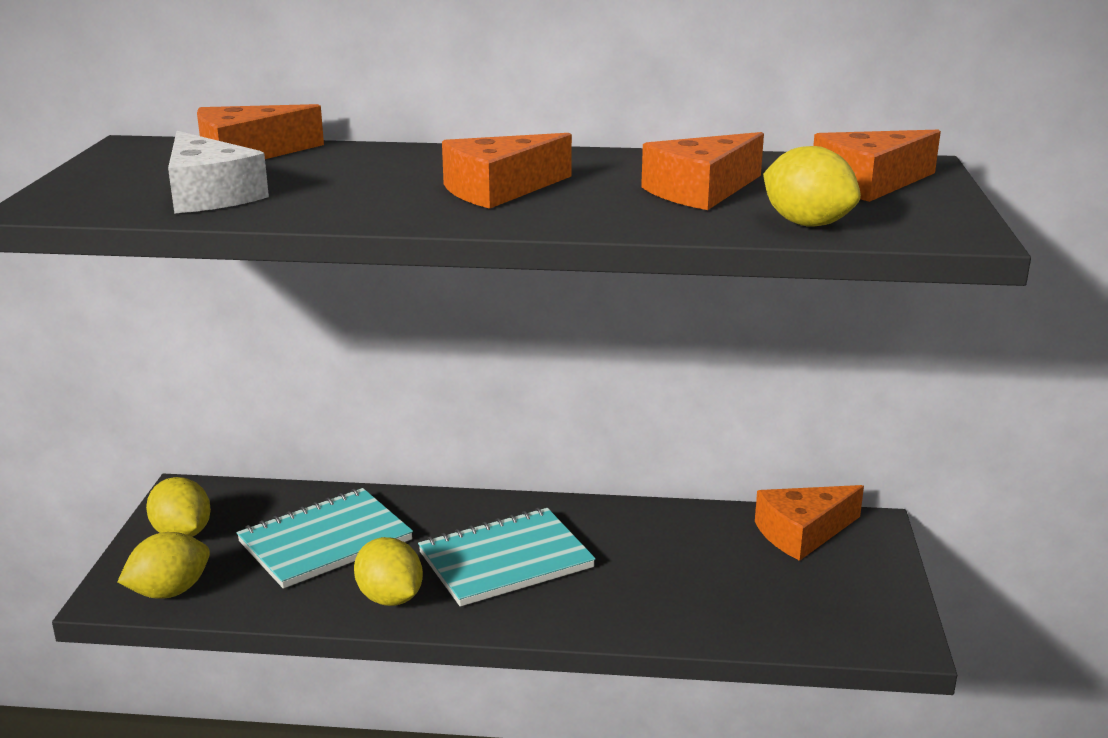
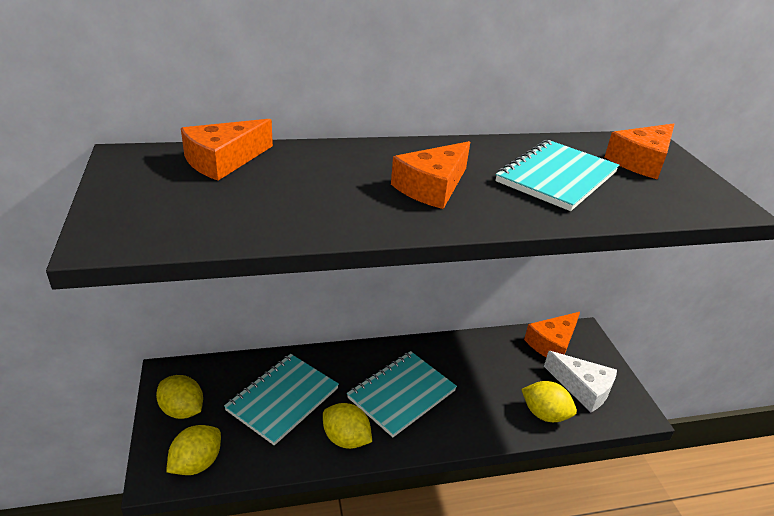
camera: 20 degrees left, 10 degrees up
(209, 195) = (230, 212): white cheese -> white cheese (582, 388)
(701, 191) = (556, 177): orange cheese -> turquoise notebook
(807, 224) = (645, 205): yellow lemon -> yellow lemon (544, 414)

